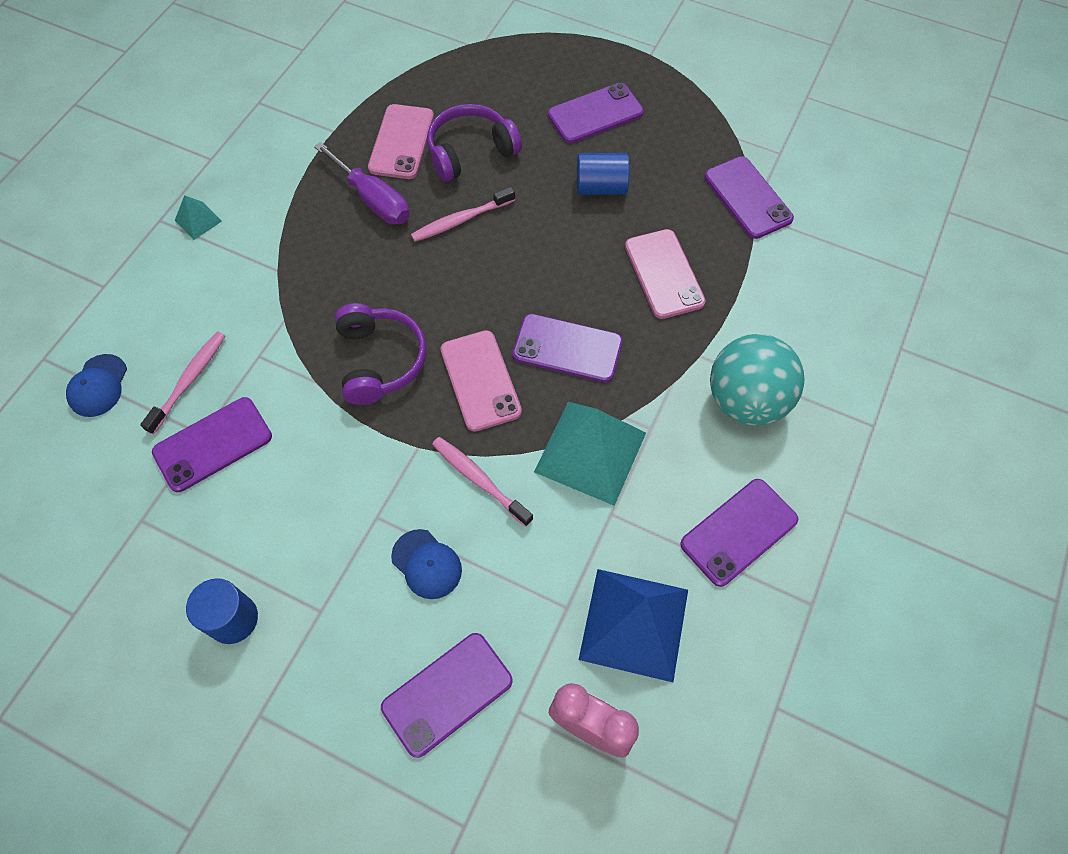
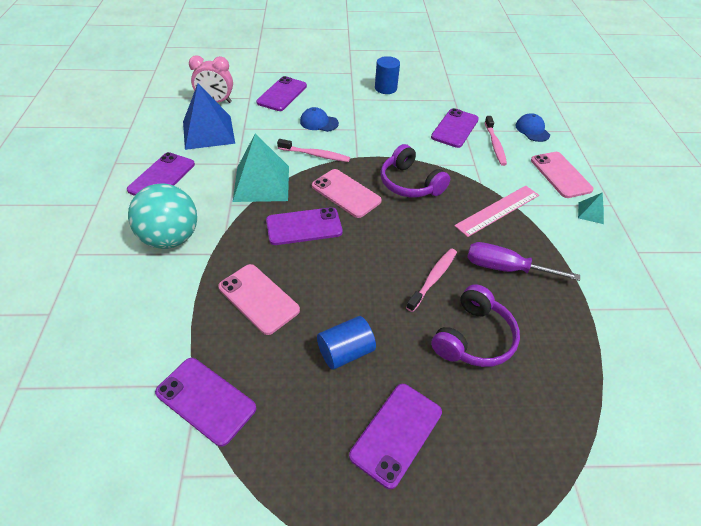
camera: 150 degrees right, 15 degrees down
(305, 270) = (498, 210): none -> pink ruler
(402, 142) = (532, 322): pink phone -> pink phone (560, 175)

